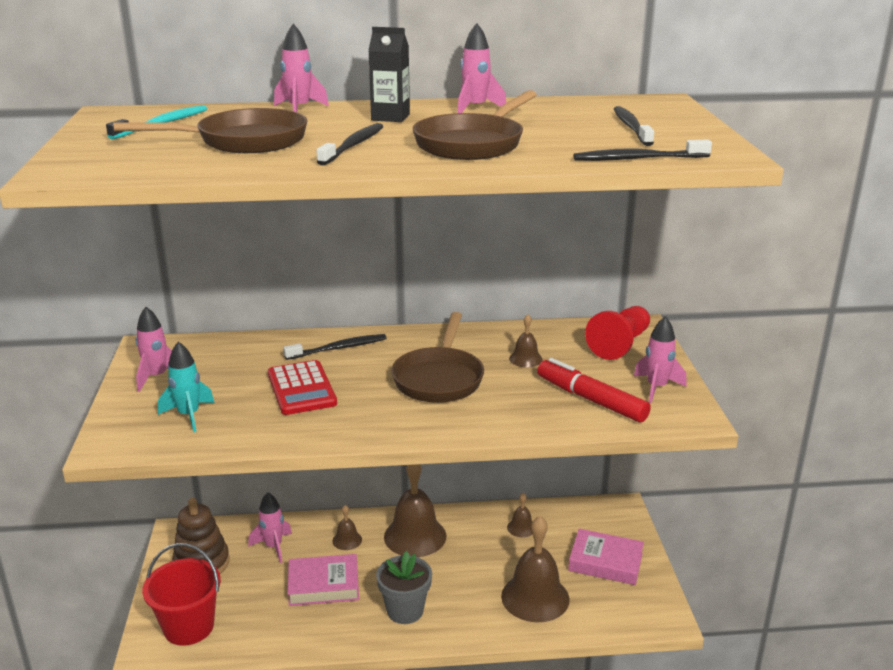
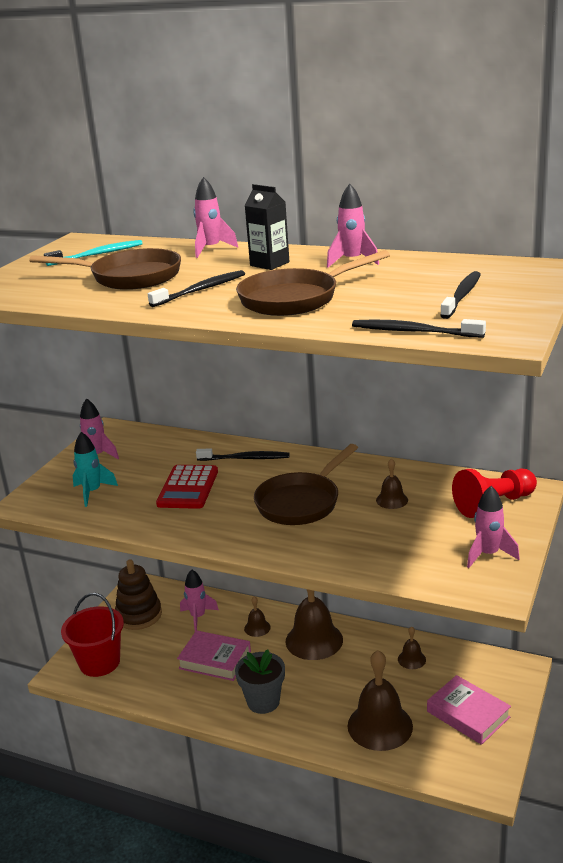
camera: 30 degrees right, 0 degrees up
(591, 399) = (415, 551): red marker -> none

